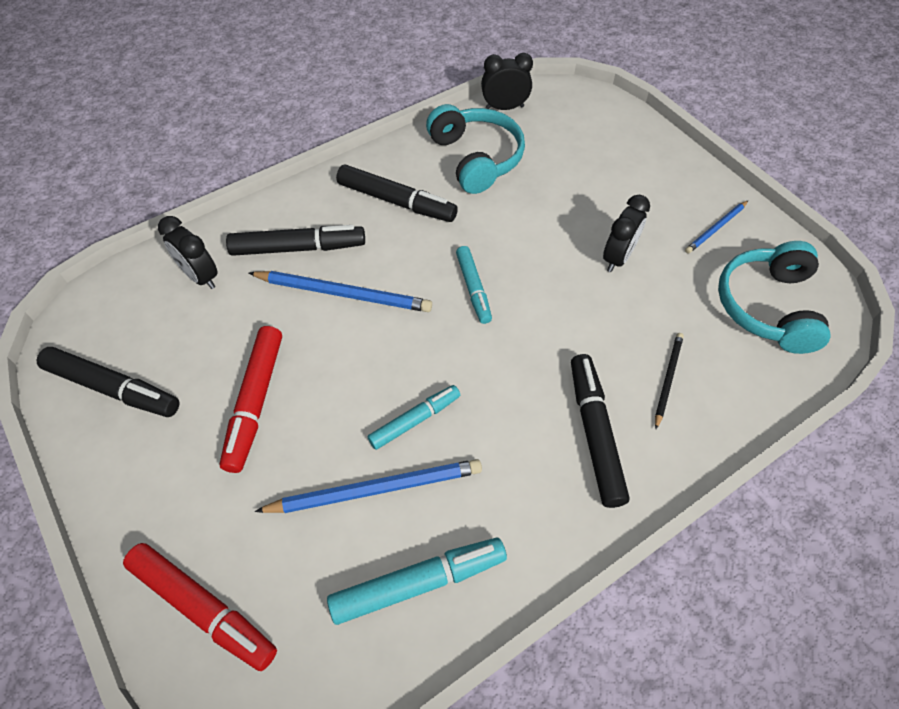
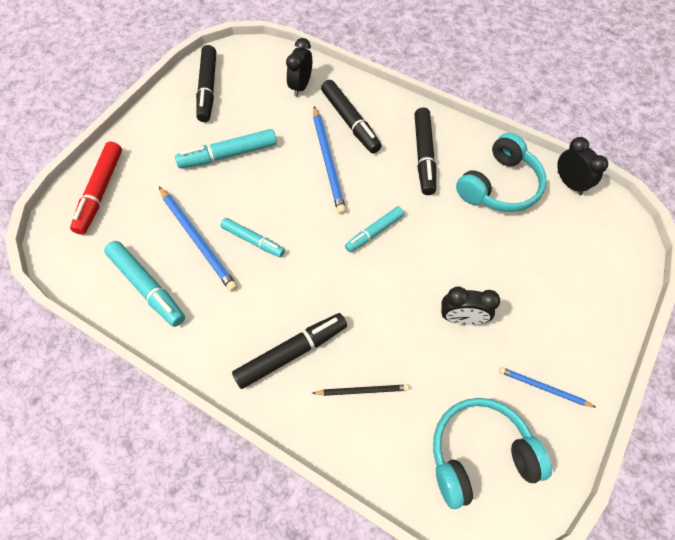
camera: 65 degrees right, 5 degrees up
(255, 402) = (228, 154): red marker -> turquoise marker

